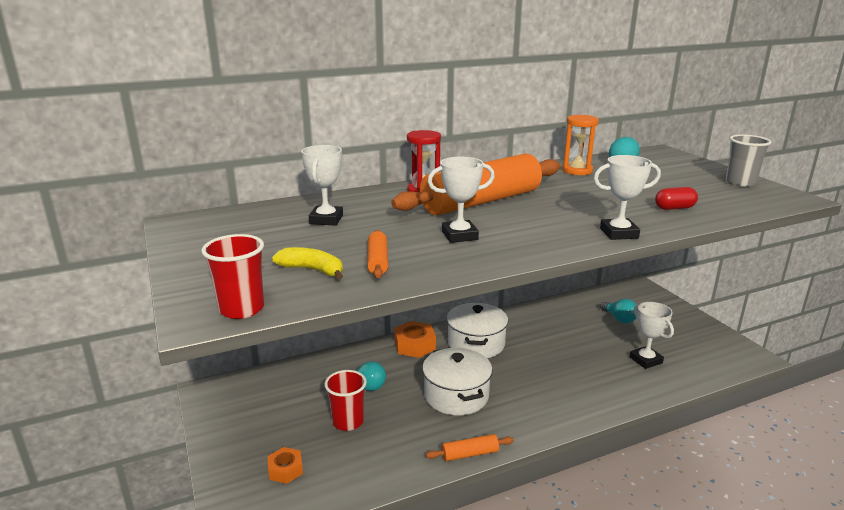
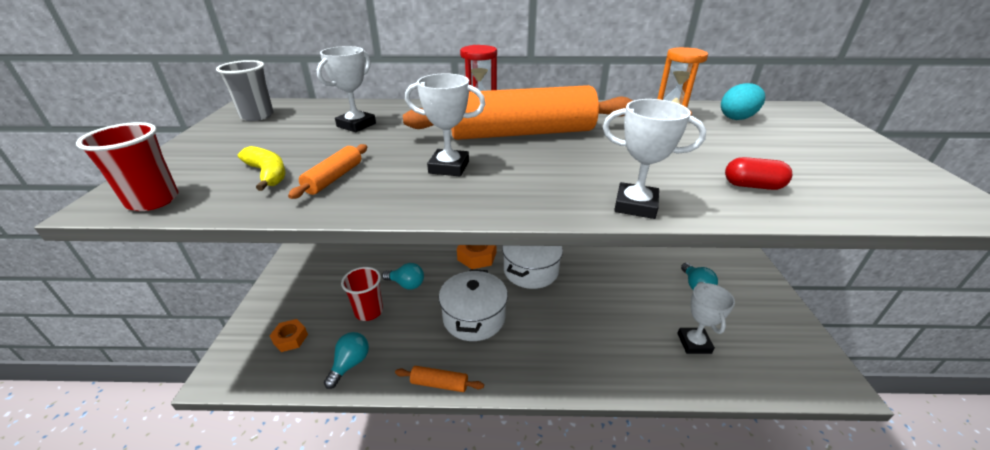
camera: 25 degrees right, 10 degrees up
(371, 468) = (350, 364): none -> turquoise light bulb
(740, 183) = (893, 168): grey cup -> grey cup (257, 116)

